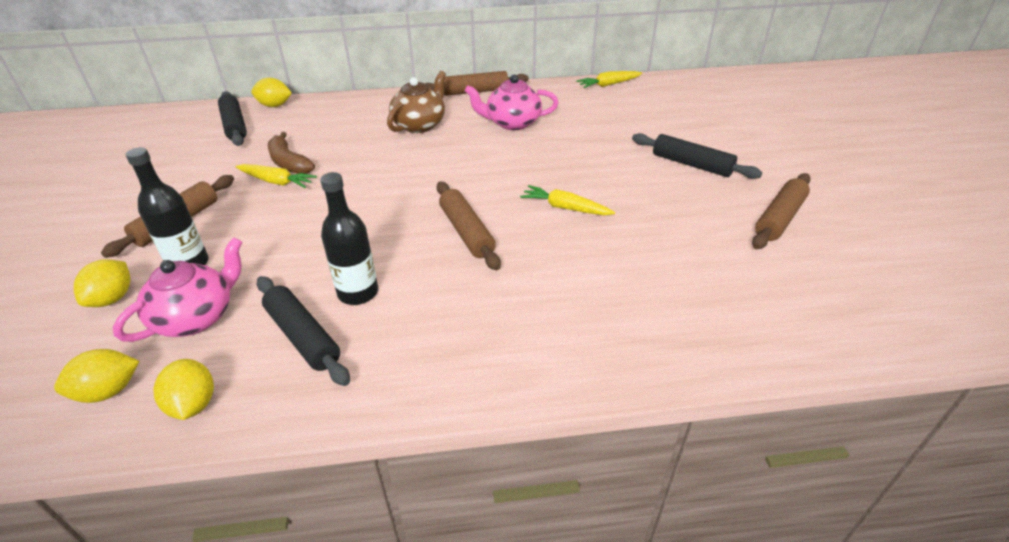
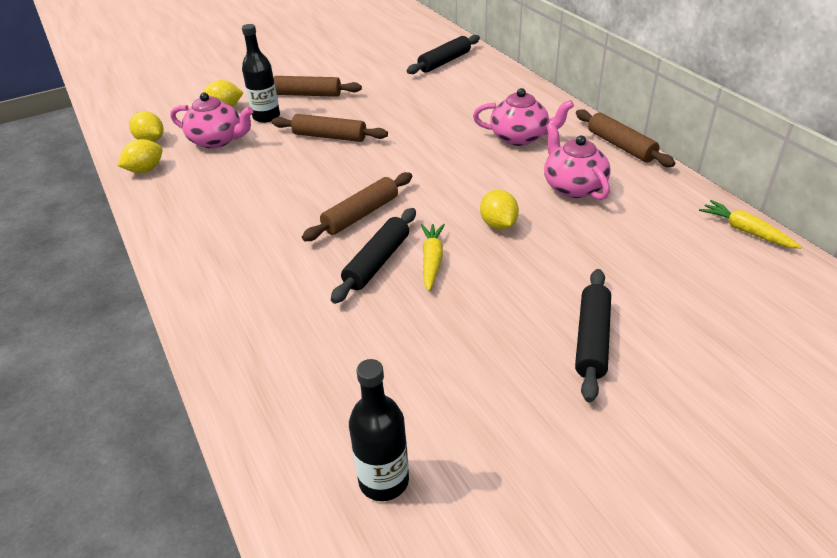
camera: 70 degrees right, 0 degrees up
(275, 105) = (490, 64): yellow lemon -> yellow lemon (498, 224)
(276, 182) = (379, 108): yellow carrot -> none
(289, 162) = (408, 102): brown banana -> none
(303, 336) = (210, 184): black rolling pin -> black rolling pin (377, 262)
(358, 293) = (262, 189): black bottle -> black bottle (384, 480)
(420, 125) = (520, 137): brown teapot -> pink teapot
(779, 218) = (515, 438): brown rolling pin -> brown rolling pin (330, 136)

